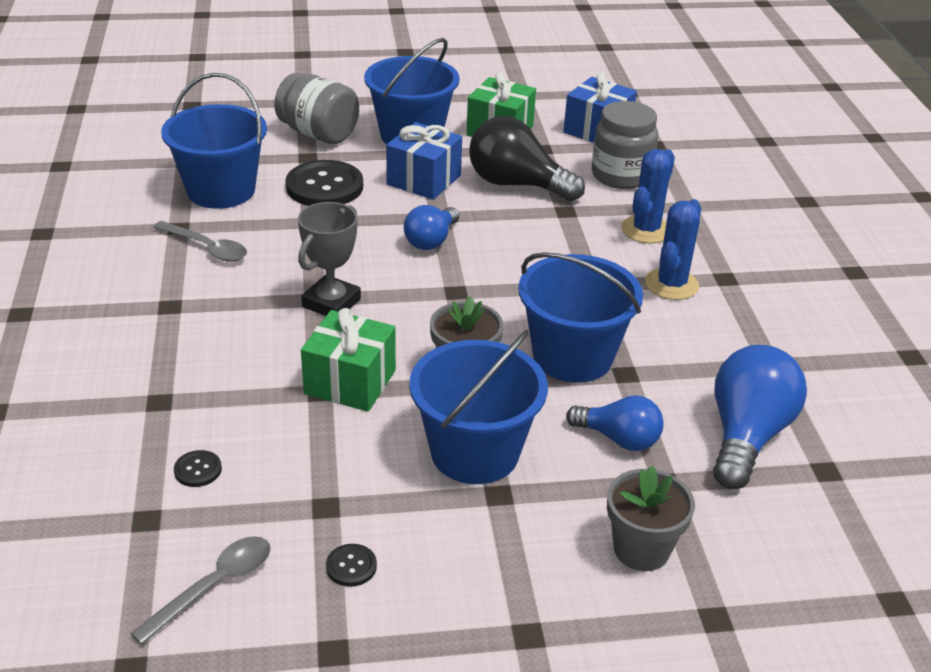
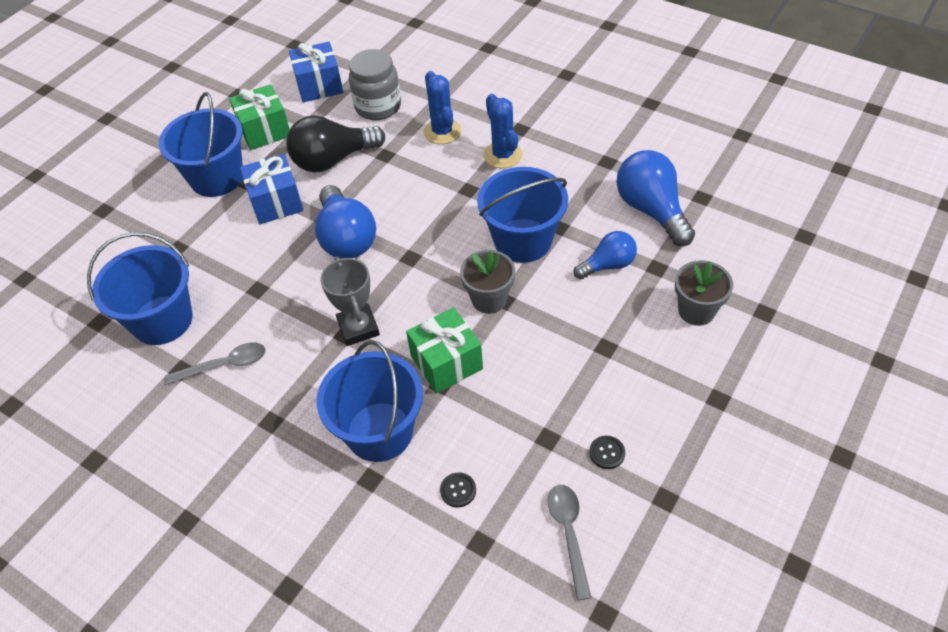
camera: 45 degrees left, 15 degrees up
(318, 134) = (155, 226): grey jar -> none
(324, 186) = (224, 259): black button -> none
(431, 241) = (346, 238): blue light bulb -> blue light bulb, size x1.65
(474, 452) = (563, 337): blue bucket -> blue bucket (379, 431)

